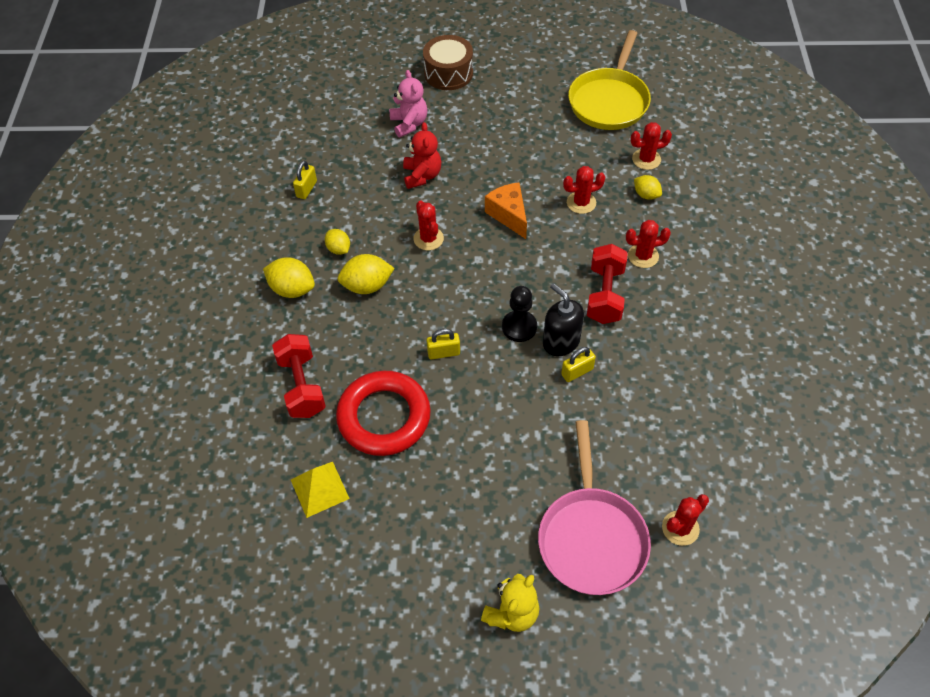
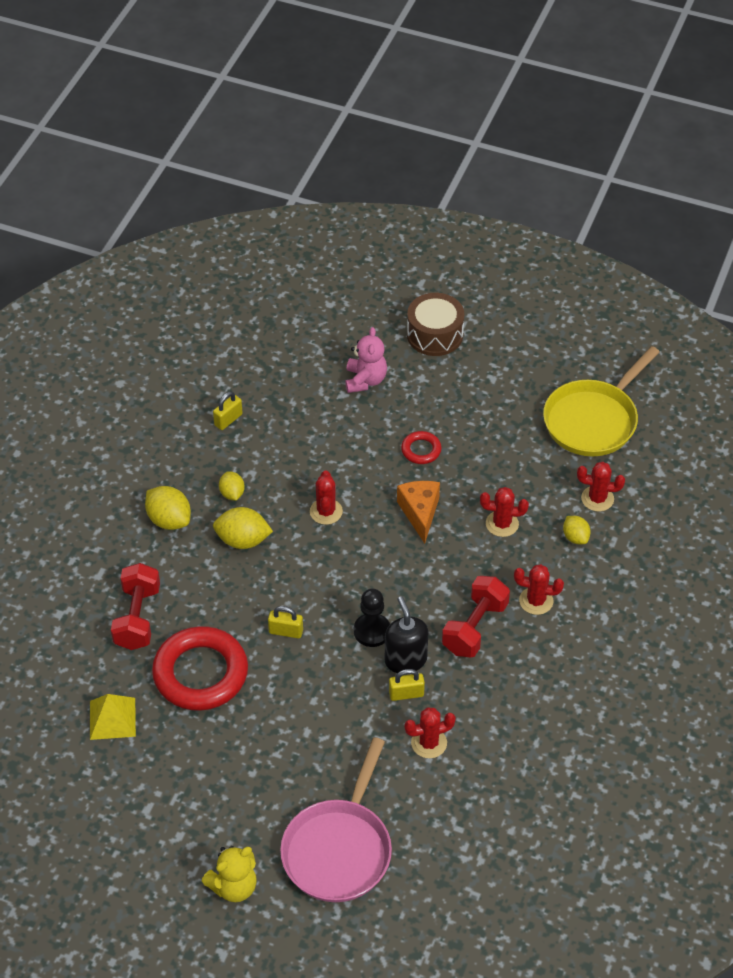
camera: 20 degrees right, 5 degrees down
(422, 175) = (351, 442): red teddy bear -> none
(483, 164) = (421, 450): none -> red ring
(680, 528) = (427, 871): red cactus -> red cactus (429, 743)

